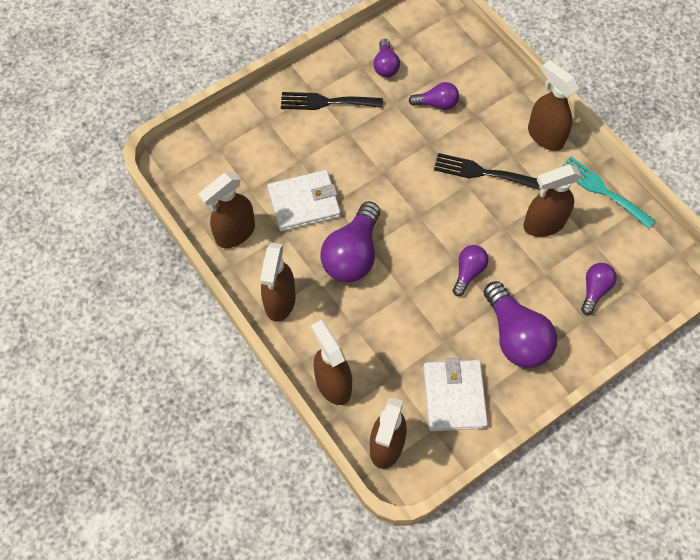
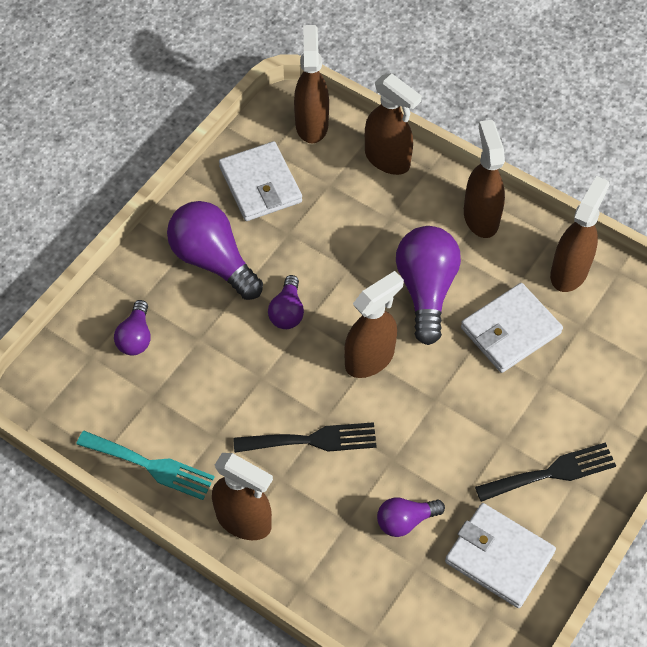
camera: 160 degrees right, 5 degrees down
(385, 66) = (499, 557): purple light bulb -> white wallet
(543, 224) = (215, 397): brown spray bottle -> brown spray bottle (370, 358)

